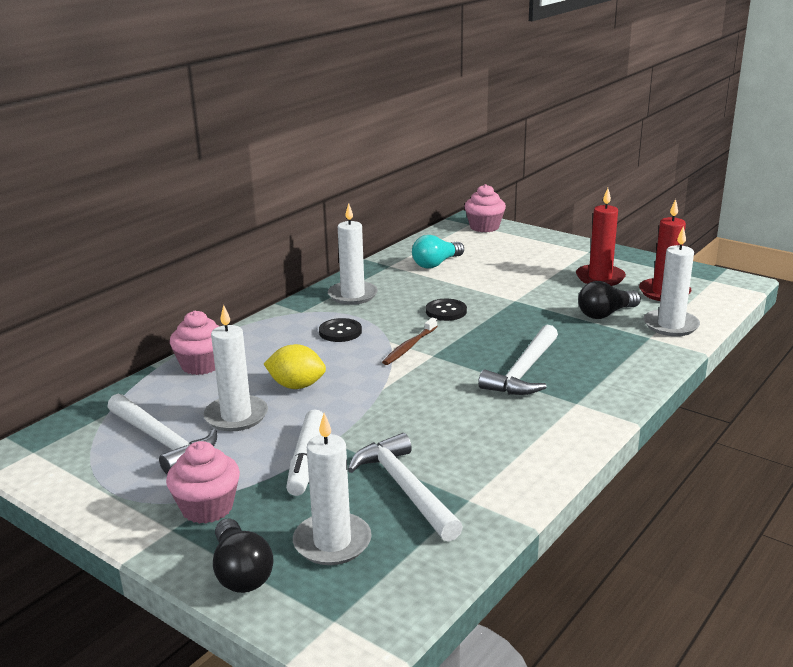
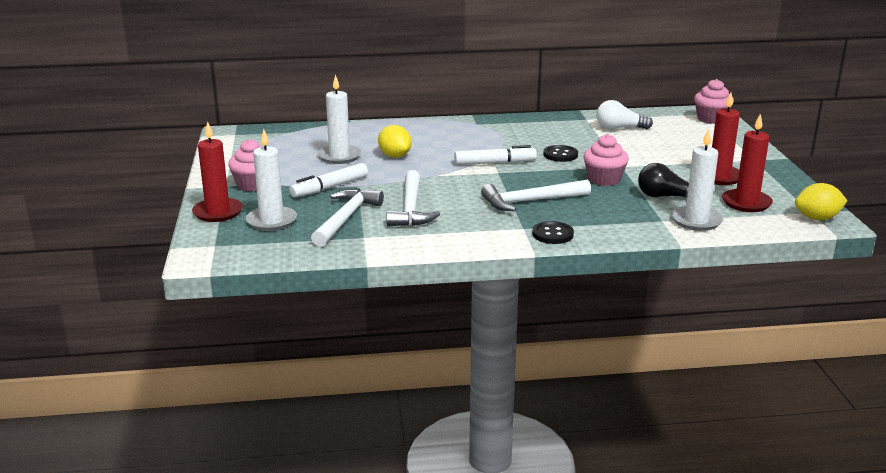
camera: 45 degrees right, 0 degrees up
(162, 441) = (289, 152): white hammer -> white hammer (410, 208)
(201, 365) = (371, 129): pink cupcake -> pink cupcake (604, 179)
(241, 572) = (218, 212): black light bulb -> red candle
(340, 332) = (474, 141): black button -> black button (552, 234)
(352, 295) = (524, 126): white candle -> none
(409, 346) = (495, 163): brown toothbrush -> white marker
(436, 264) = (619, 128): turquoise light bulb -> white light bulb
(727, 284) = (817, 218): none -> yellow lemon

